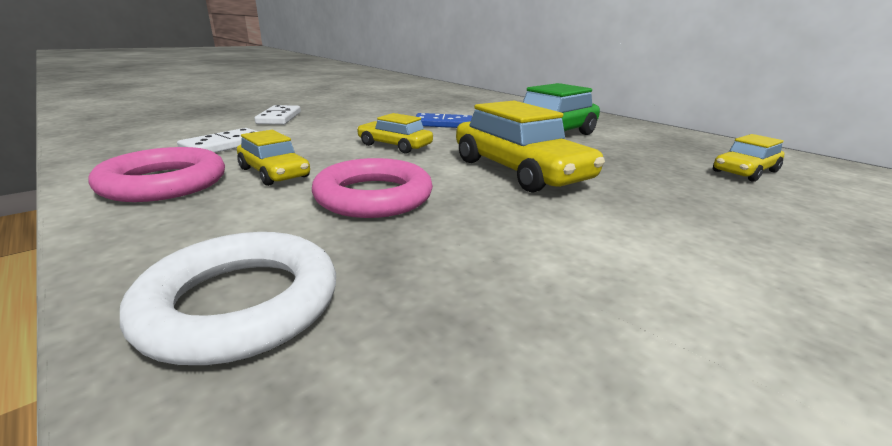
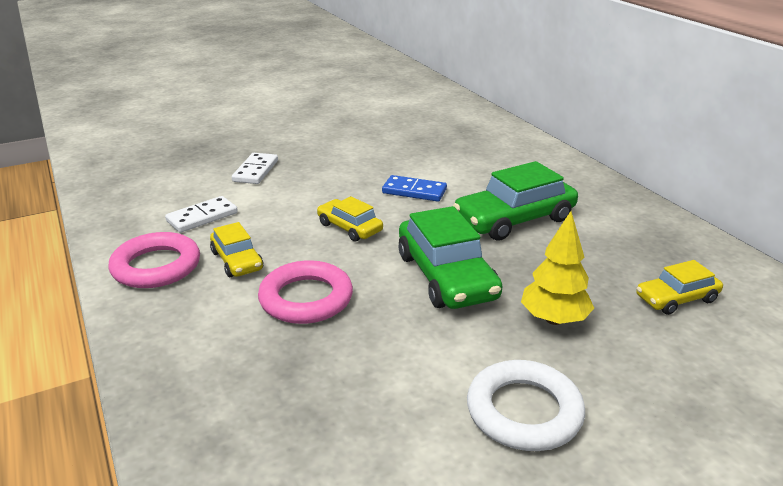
camera: 15 degrees right, 5 degrees up
(241, 304) = (199, 386): white ring -> white ring (524, 411)
(519, 170) = (446, 276): yellow car -> green car
(658, 192) = (554, 319): none -> yellow tree

